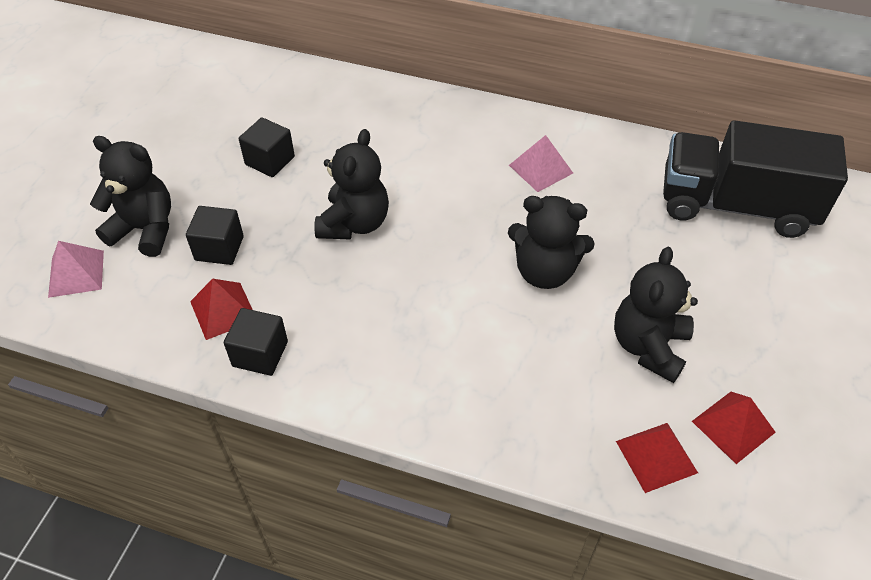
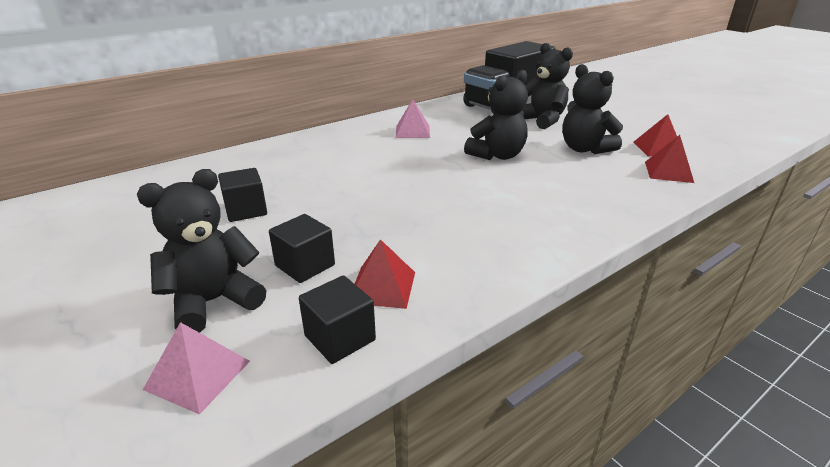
camera: 55 degrees left, 20 degrees down
(260, 354) = (455, 283): black cube -> black cube (340, 338)
(354, 223) = (369, 198): black teddy bear -> black teddy bear (541, 120)

